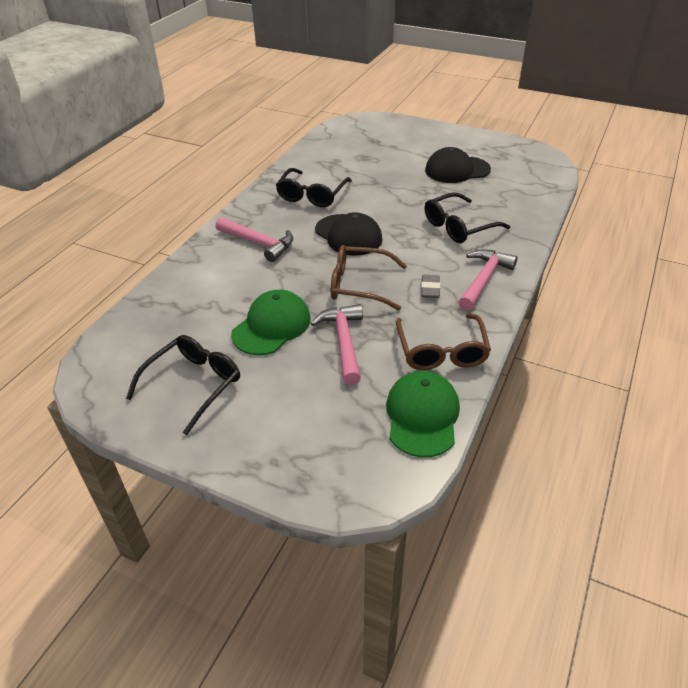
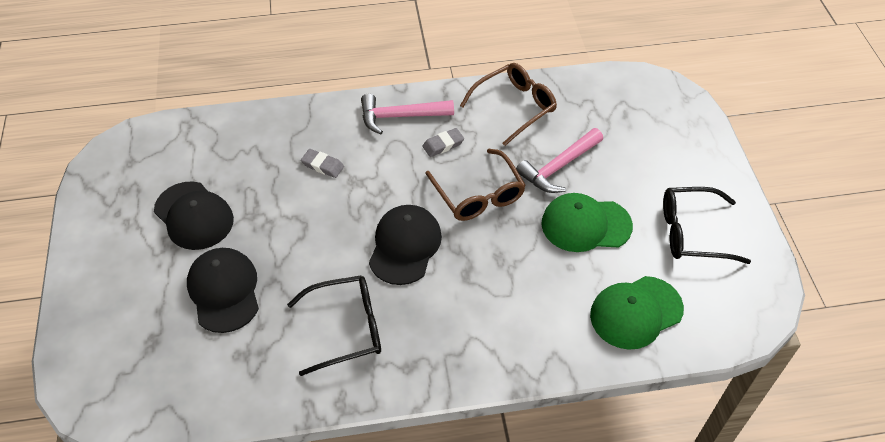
camera: 125 degrees left, 10 degrees up
(258, 243) = (481, 317): pink hammer -> none
(385, 166) = (224, 291): none -> black cap
(422, 416) = (587, 91): green cap -> green cap (636, 312)
(459, 226) = (322, 165): black glasses -> grey eraser

